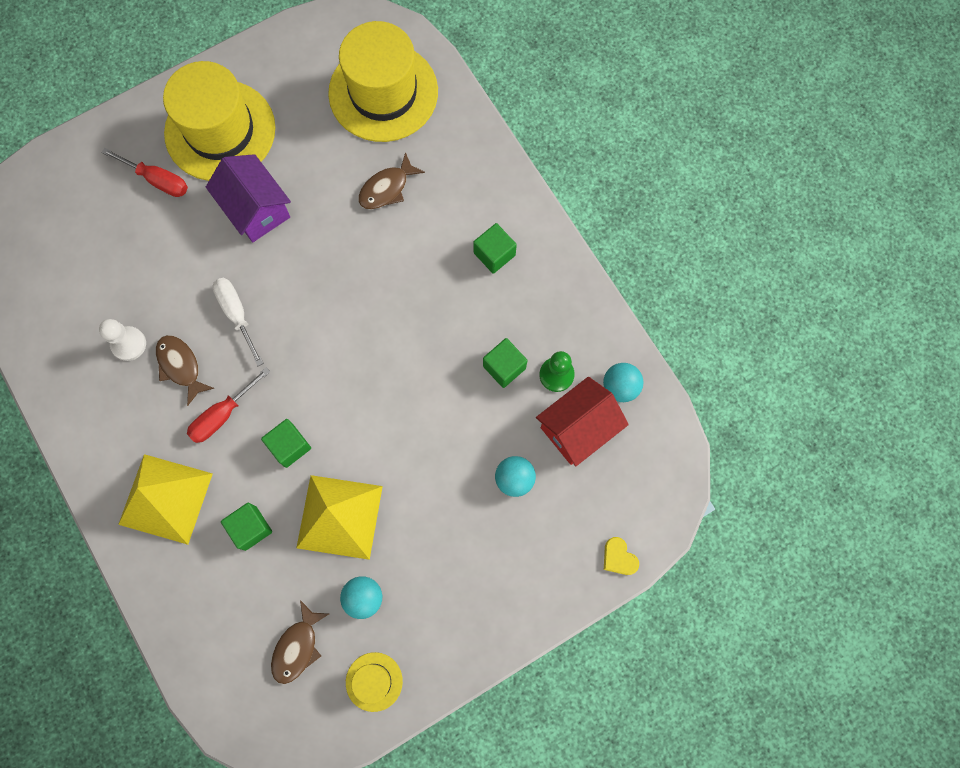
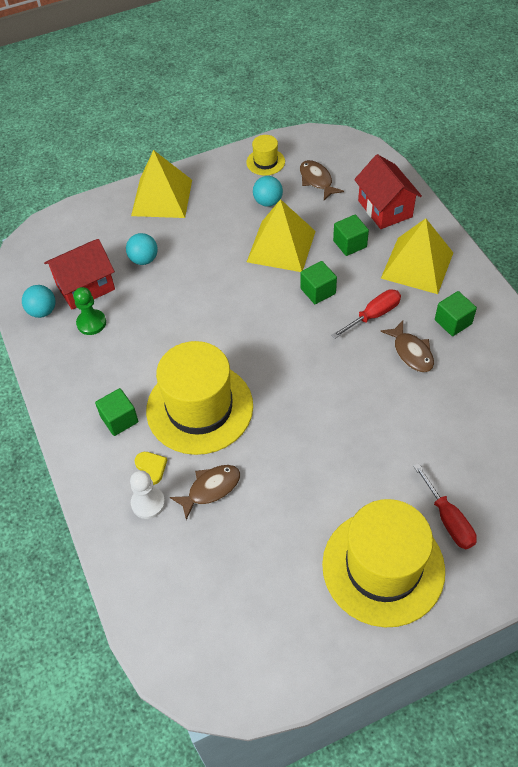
camera: 170 degrees left, 20 degrees down
(128, 344) = (460, 373): white pawn -> white pawn (148, 503)
(157, 180) = (448, 519): red screwdriver -> red screwdriver turned 150 degrees counterclockwise
(202, 597) = (385, 208): none -> red house
(237, 314) = (362, 388): white screwdriver -> none
(256, 209) = (344, 480): purple house -> none
(297, 647) = (317, 180): brown fish -> brown fish turned 60 degrees counterclockwise
(383, 92) = (200, 594): yellow hat -> yellow hat (199, 408)
(504, 367) = (133, 331): green cube -> green cube (453, 322)
(512, 595) = (162, 197): none -> yellow pyramid
(619, 557) = (81, 212): yellow heart -> yellow heart (151, 468)

